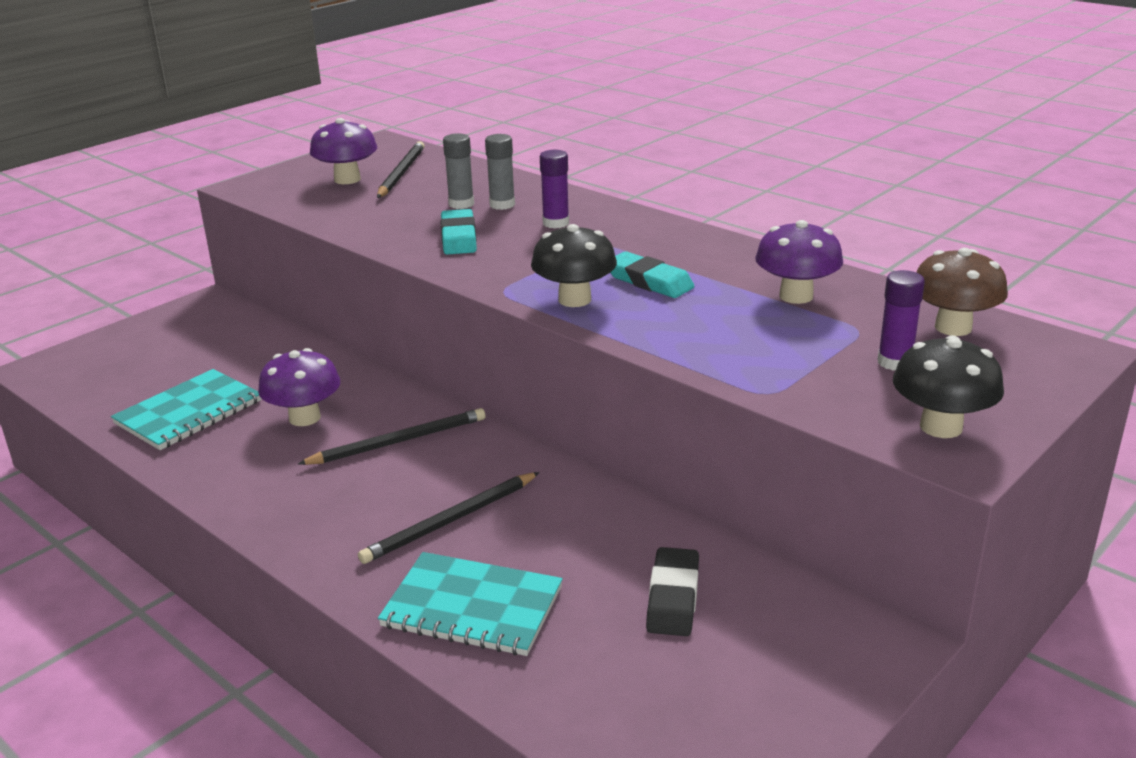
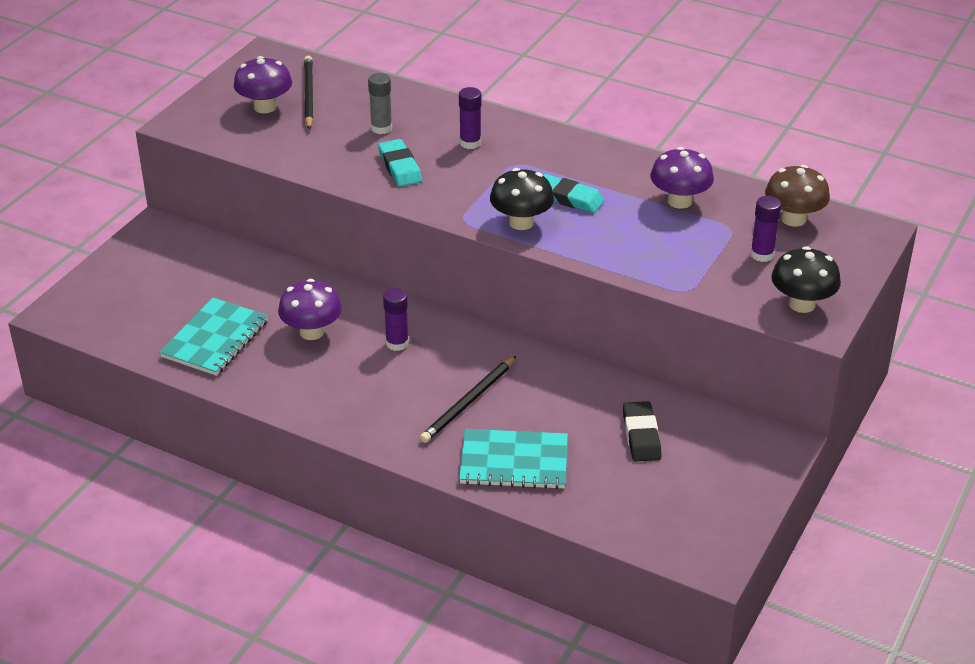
camera: 15 degrees left, 10 degrees up
(399, 441) = (397, 343): black pencil -> purple glue stick
(502, 205) = (416, 126): grey glue stick -> none

